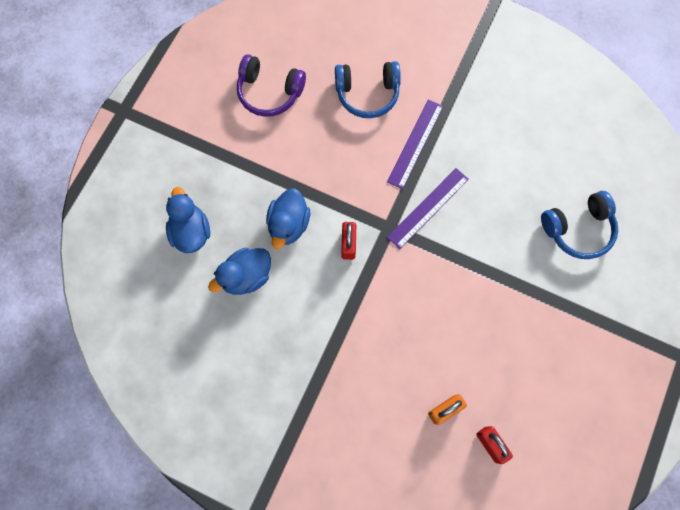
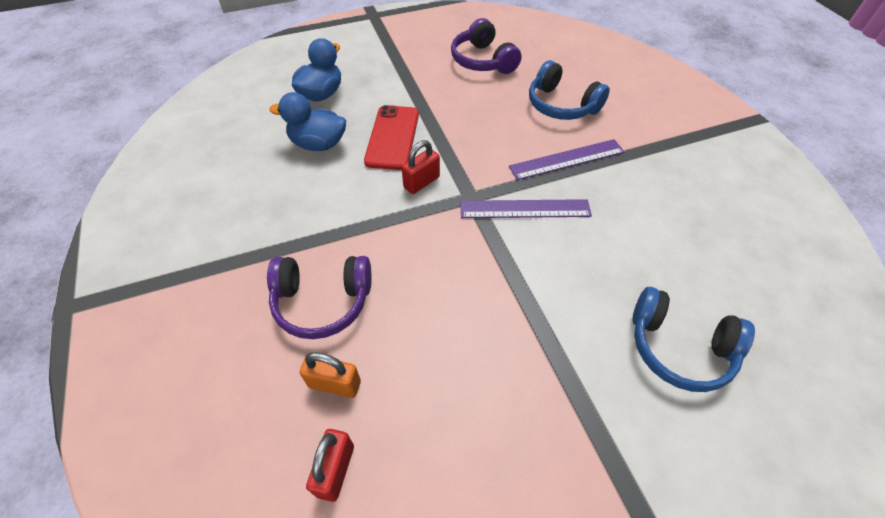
camera: 45 degrees right, 20 degrees down
(288, 225) = (392, 137): blue duck -> red phone
(386, 376) = (322, 302): none -> purple headphones

